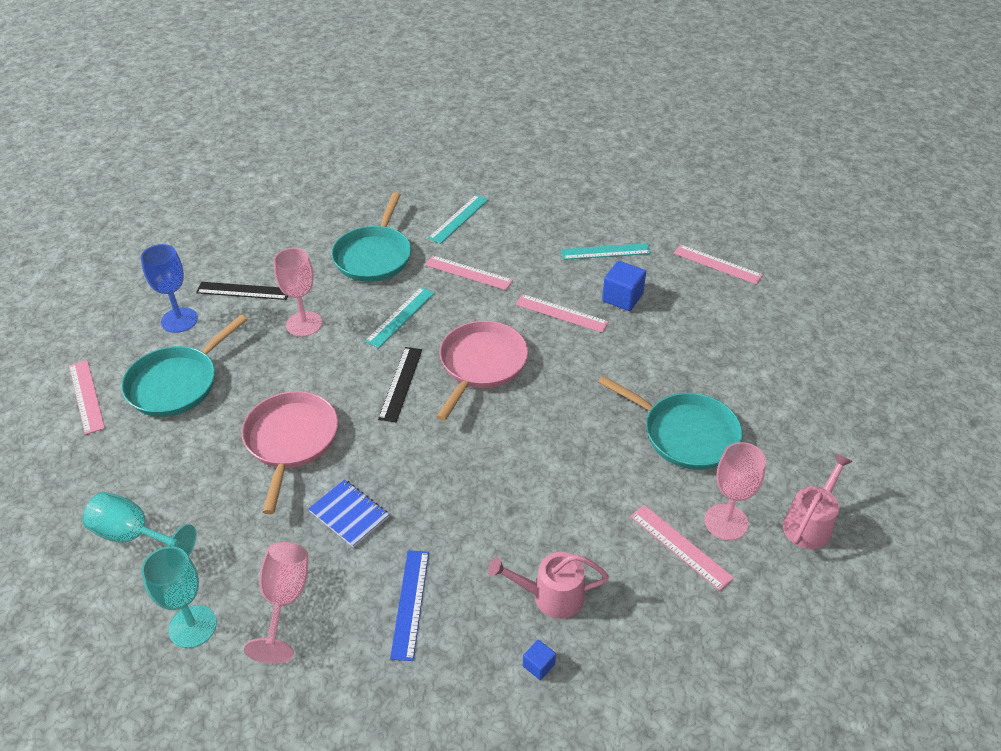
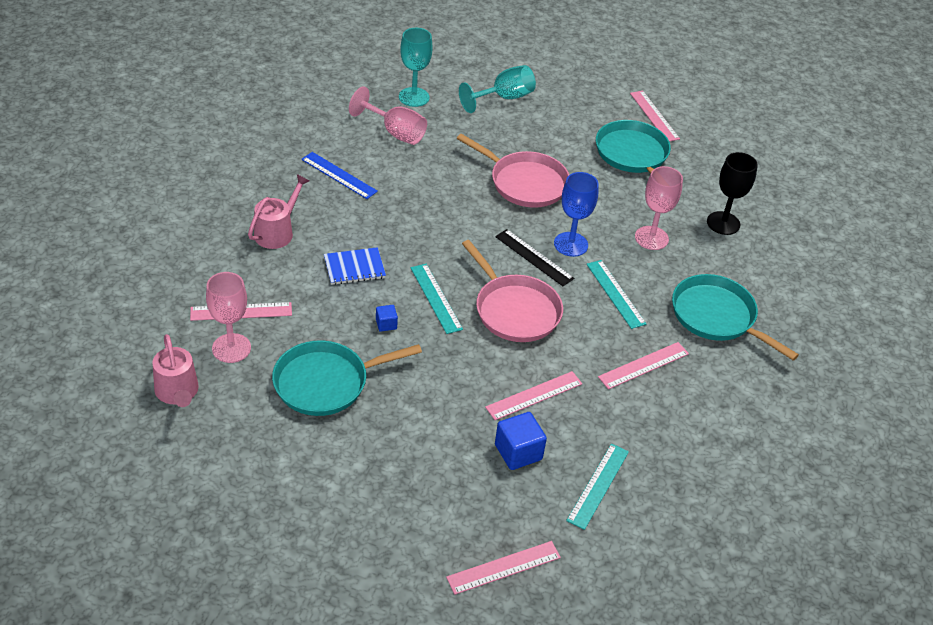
camera: 120 degrees right, 0 degrees up
(86, 396) = (654, 116): pink ruler -> pink ruler turned 60 degrees clockwise
(179, 320) = (709, 179): blue goblet -> blue goblet (571, 244)
(243, 291) = (723, 223): black ruler -> black goblet
(349, 514) = (433, 181): blue notebook -> blue notebook (354, 267)
(459, 219) = (738, 403): turquoise ruler -> turquoise ruler (436, 298)
(538, 665) = (241, 202): blue cube -> blue cube (386, 324)

